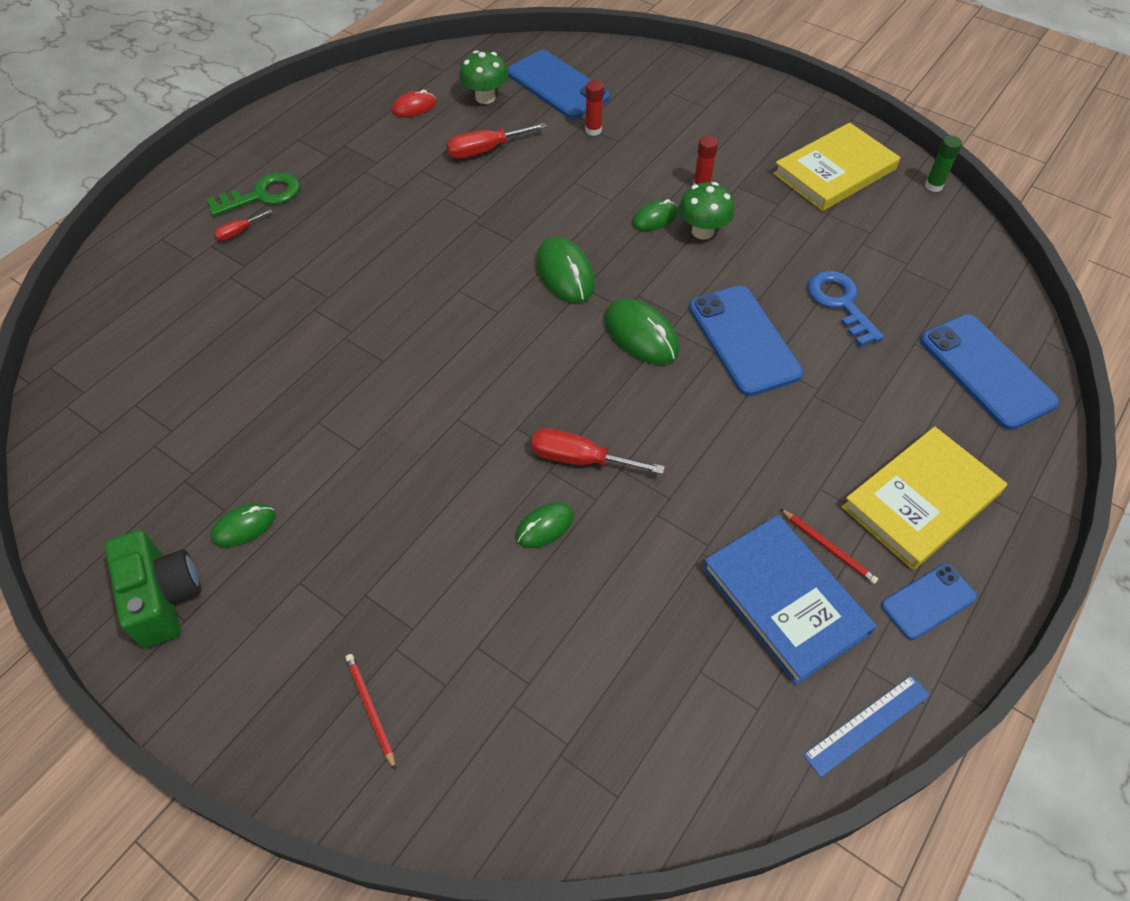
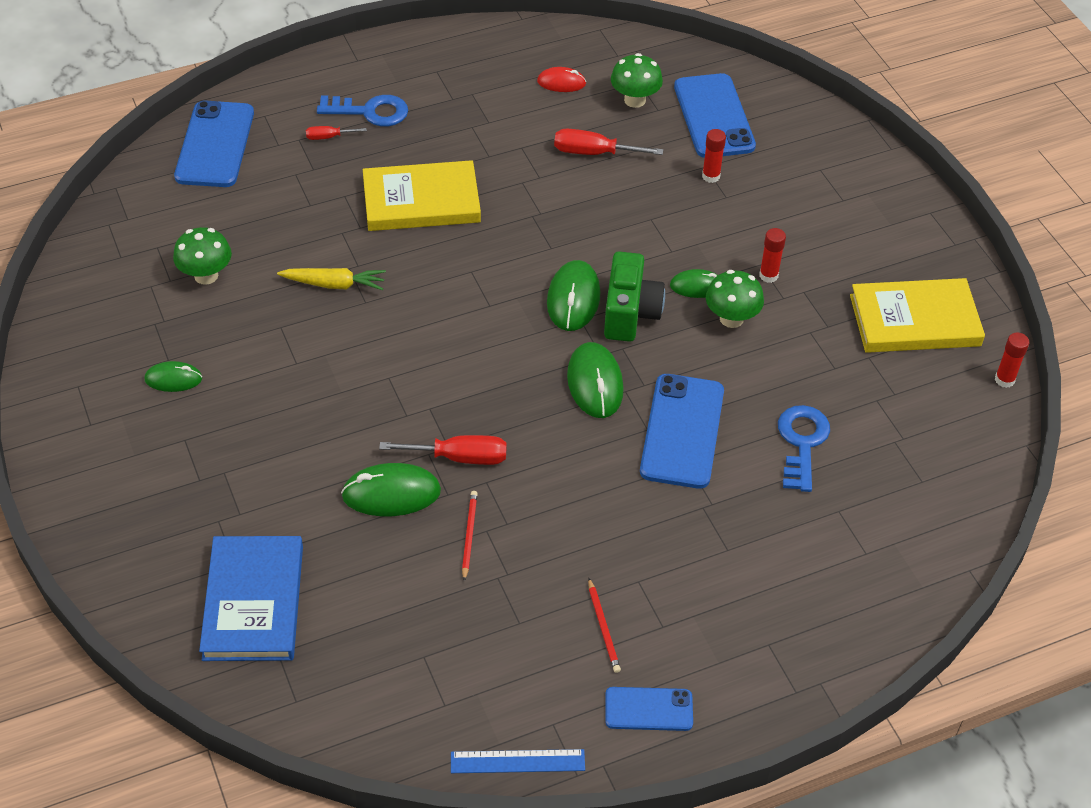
camera: 30 degrees right, 5 degrees down
(163, 598) = (87, 401): green camera -> green camera (630, 313)
(206, 408) = (206, 275): none -> green mushroom
(262, 195) = (370, 112): green key -> blue key
(341, 358) = (334, 284): none -> yellow carrot
(370, 709) = (172, 551): red pencil -> red pencil (469, 535)
(544, 526) = (391, 493): green mouse -> green mouse, size x1.63
(580, 459) = (460, 457): red screwdriver -> red screwdriver turned 135 degrees clockwise
(785, 600) = (532, 645): blue book -> blue book (253, 602)
(921, 500) = (717, 635): yellow book -> yellow book (421, 201)
(933, 186) = (1004, 380): green glue stick -> red glue stick
(986, 371) = (883, 567): blue phone -> blue phone (215, 145)

